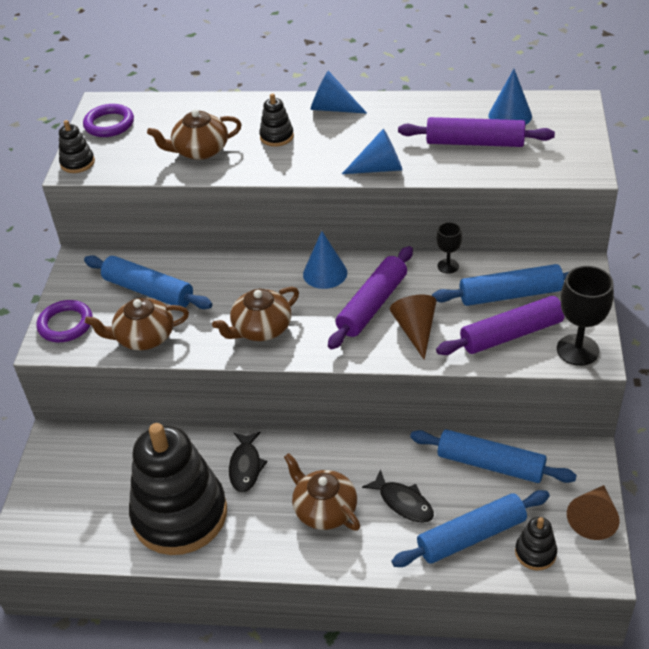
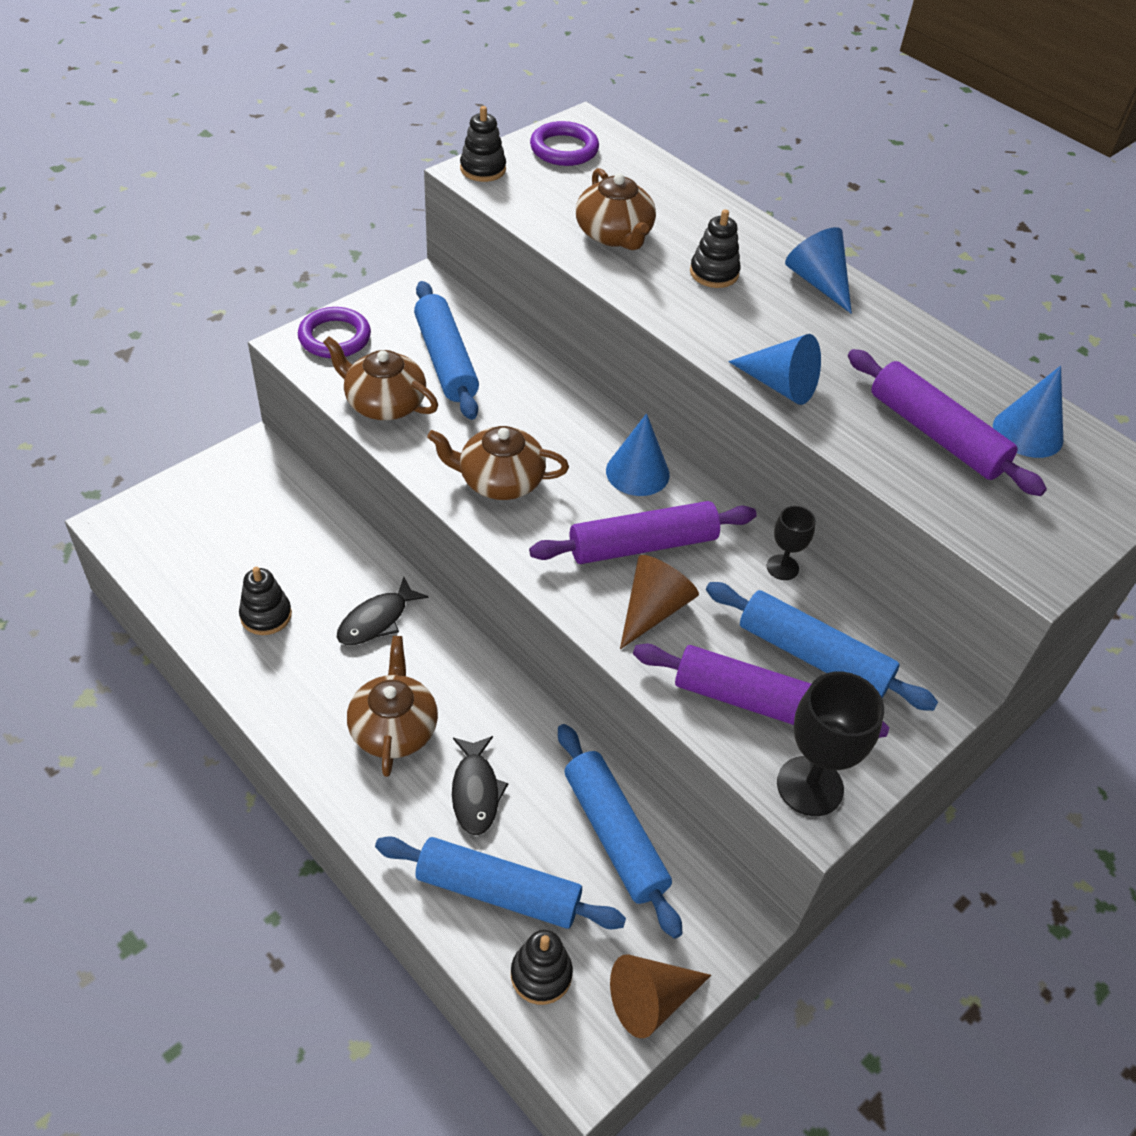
camera: 35 degrees right, 5 degrees up
(180, 515) = (266, 615): black stacking toy -> black stacking toy, size x0.41
(200, 151) = (614, 235): brown teapot -> brown teapot turned 135 degrees counterclockwise

